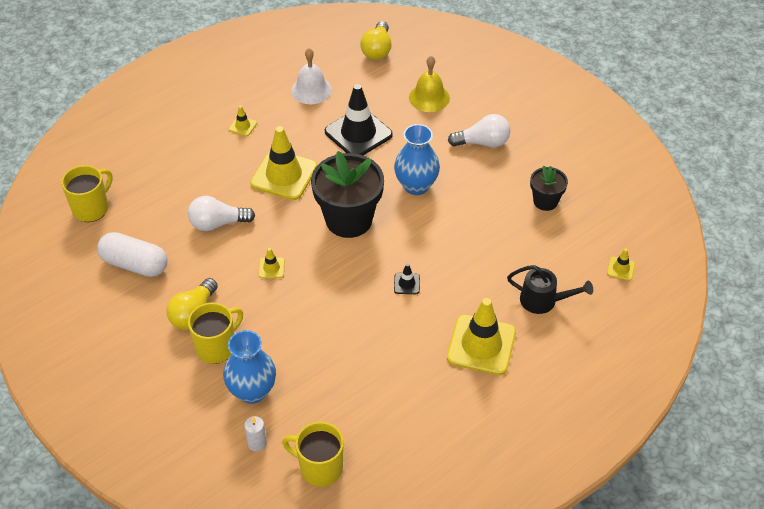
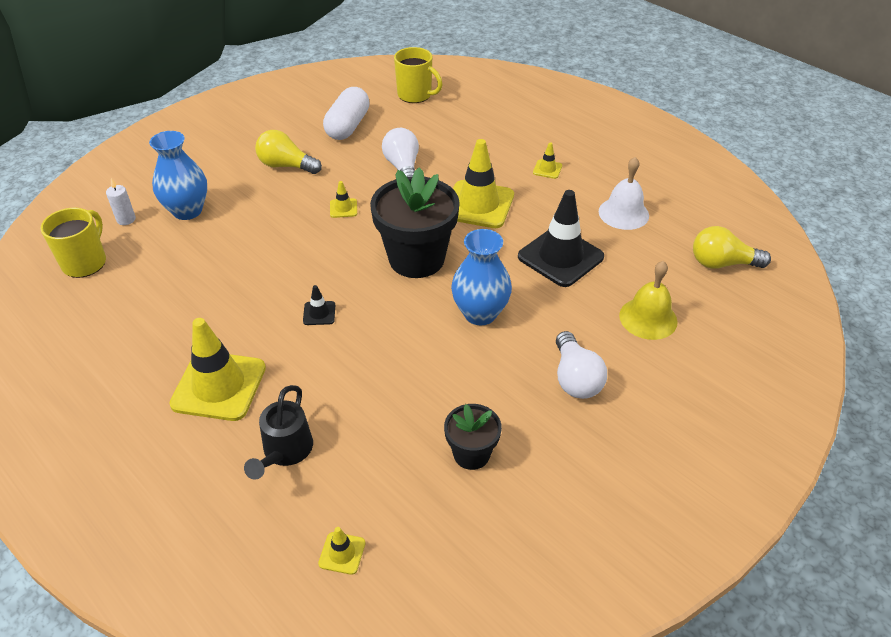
camera: 85 degrees right, 5 degrees down
(217, 347) = (244, 184): yellow mug -> none

